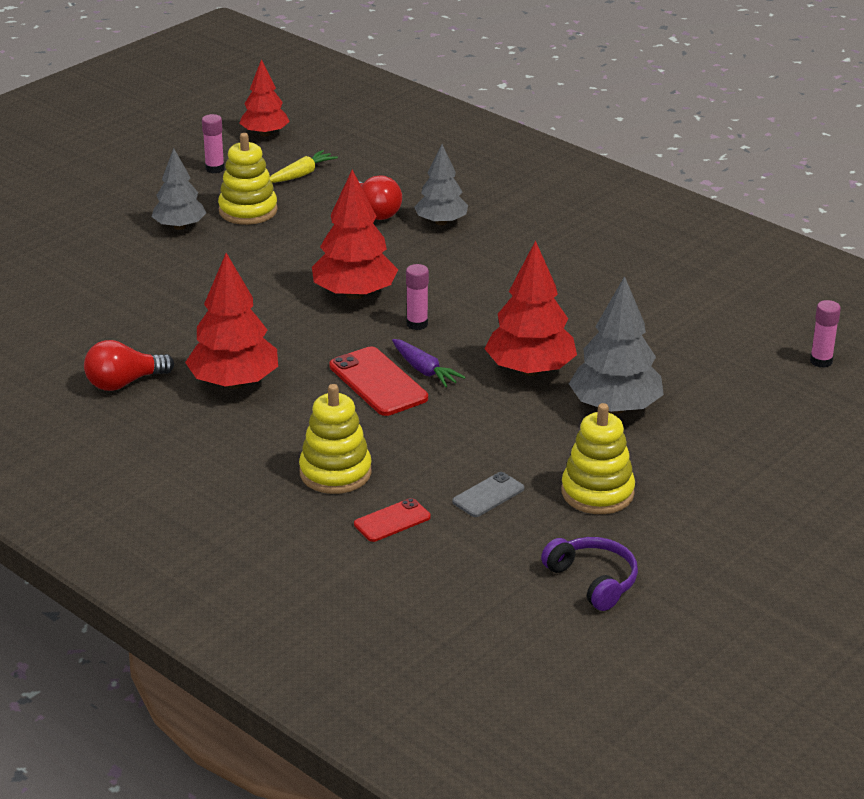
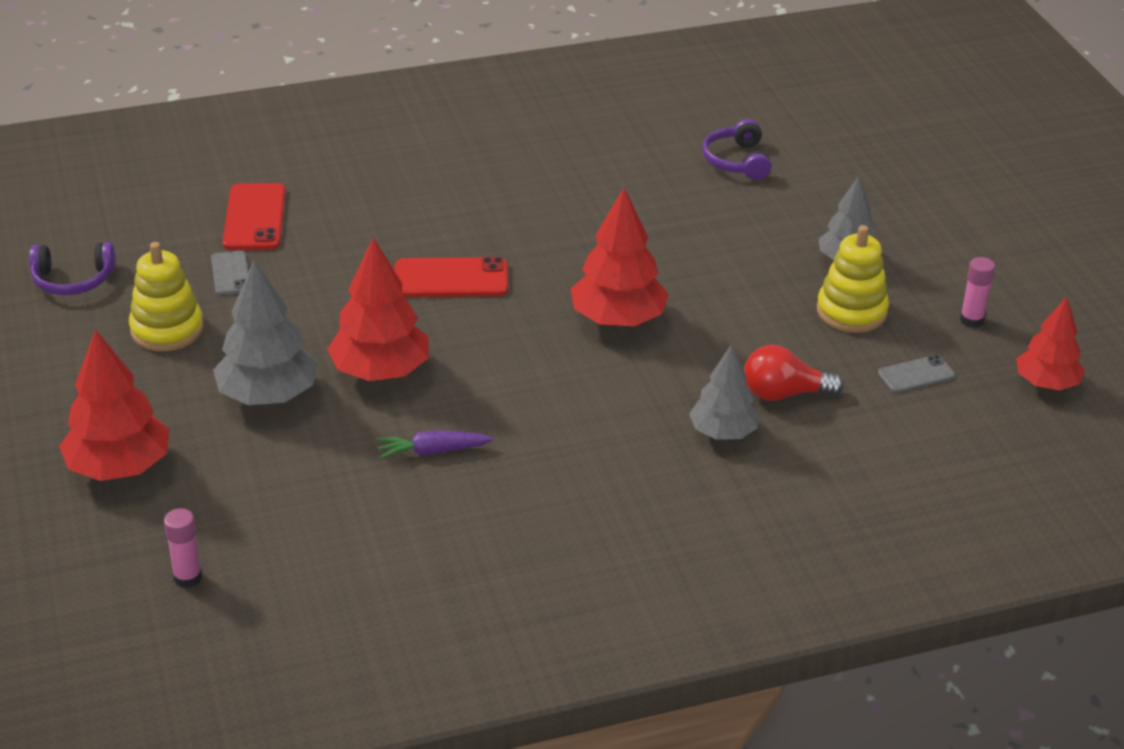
camera: 120 degrees right, 5 degrees up
(65, 306) = (737, 161): none -> purple headphones
(124, 383) = (579, 157): red light bulb -> none
(234, 383) = (526, 207): red tree -> red tree (119, 467)
(301, 174) = (916, 375): yellow carrot -> grey phone
(335, 473) = (345, 213): yellow stacking toy -> none
(392, 521) = (254, 217): red phone -> red phone, size x1.68
(417, 324) = (527, 336): pink glue stick -> none
(424, 370) = (444, 311): purple carrot -> purple carrot (432, 451)

